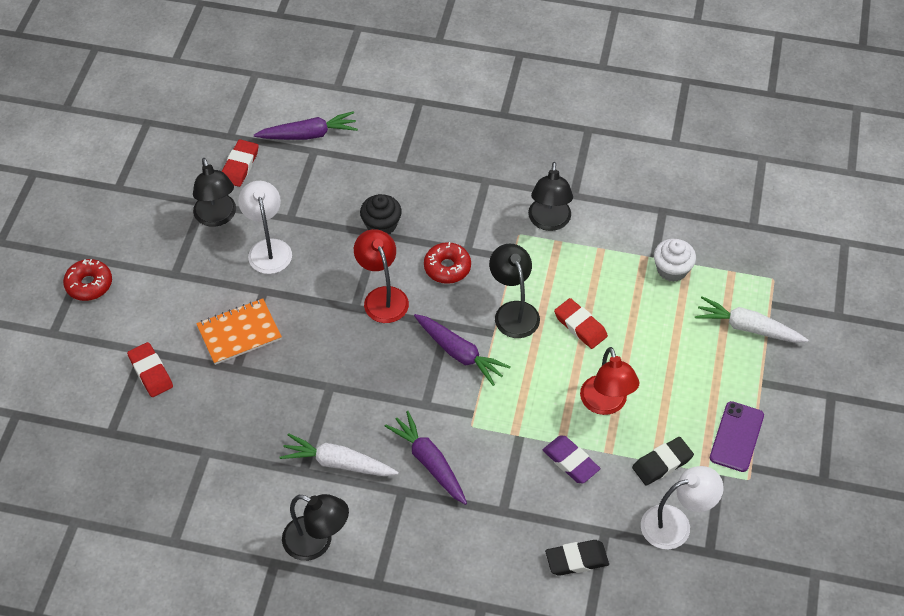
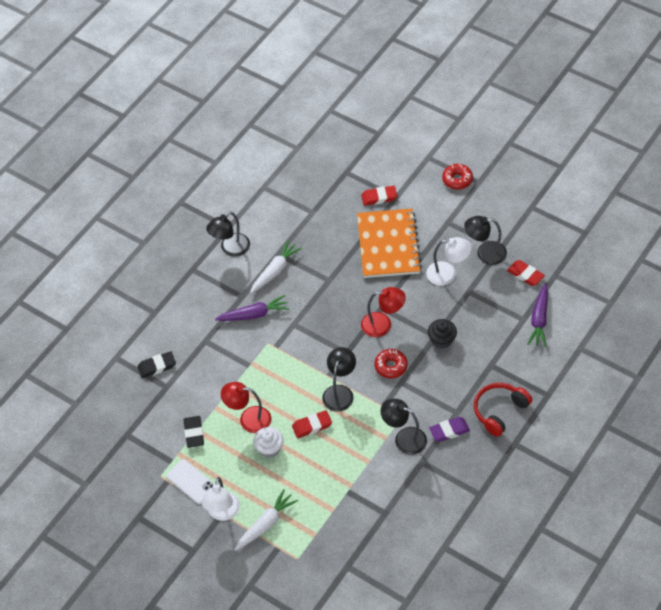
camera: 115 degrees right, 0 degrees up
(239, 333) = (388, 245): orange notebook -> orange notebook, size x1.70
(459, 353) = (321, 353): purple carrot -> none
(464, 139) = (499, 411): none -> red headphones
(513, 311) = (340, 392): black lamp -> black lamp turned 75 degrees counterclockwise
(571, 461) = (219, 385): purple eraser -> purple eraser (449, 431)
(576, 560) = (157, 366): black eraser -> black eraser turned 60 degrees clockwise
(672, 269) = (332, 498): white cupcake -> white cupcake (269, 448)
(675, 524) = (152, 424): white lamp -> white lamp (222, 513)
(736, 437) = (191, 482): purple phone -> white phone

